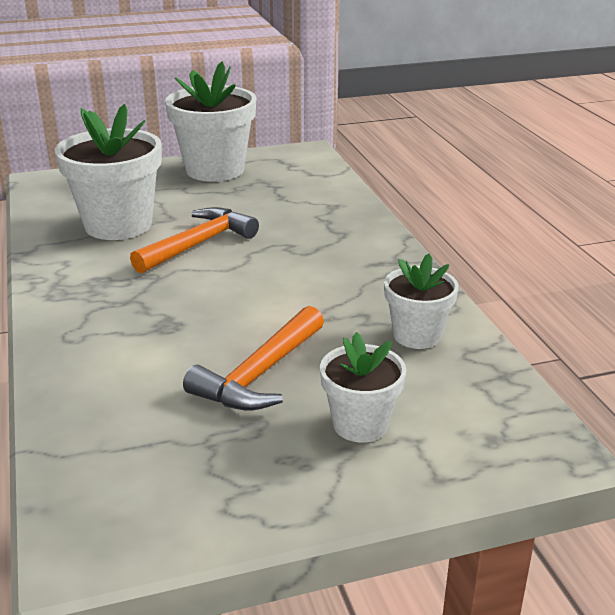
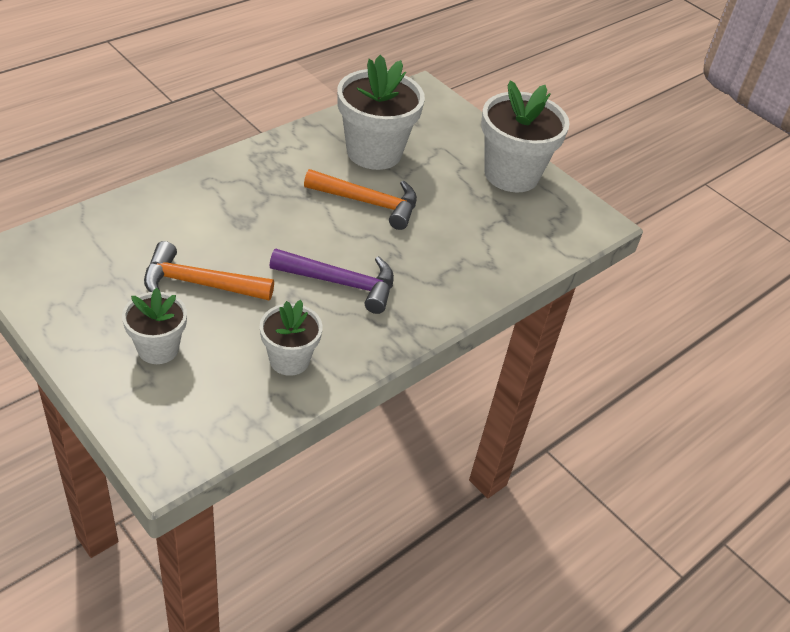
camera: 60 degrees right, 15 degrees up
(314, 283) = (342, 283): none -> purple hammer

